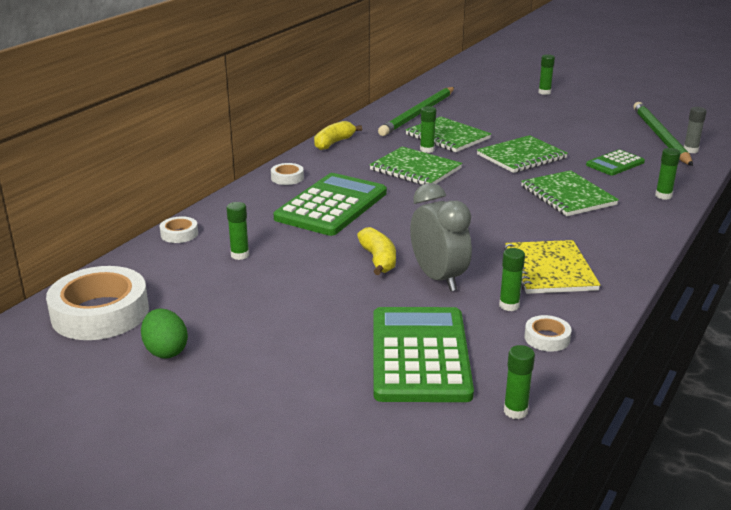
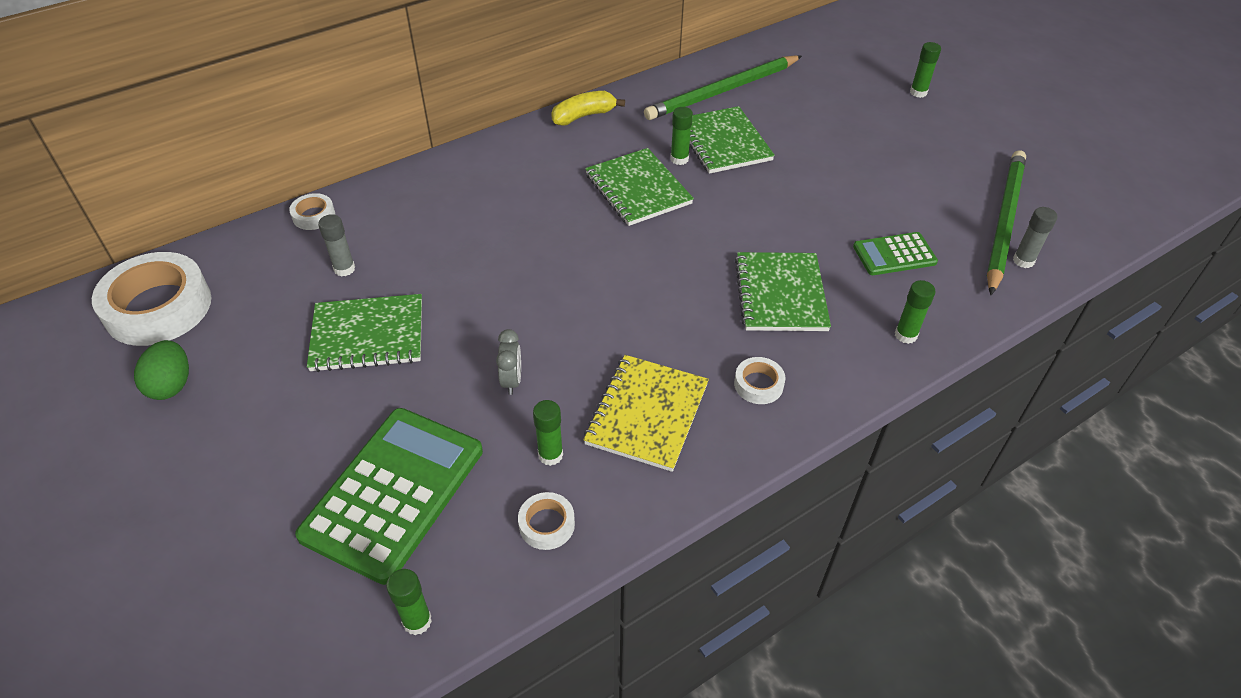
camera: 25 degrees right, 20 degrees up
(240, 255) = (344, 269): green glue stick -> grey glue stick
(287, 178) = (487, 160): white tape -> white tape (758, 384)
(331, 206) = (496, 221): green calculator -> none
(378, 260) = (474, 327): yellow banana -> none
(438, 278) = (511, 381): grey clock -> grey clock, size x0.50
(521, 157) = (784, 205): green notebook -> green notebook (368, 335)

